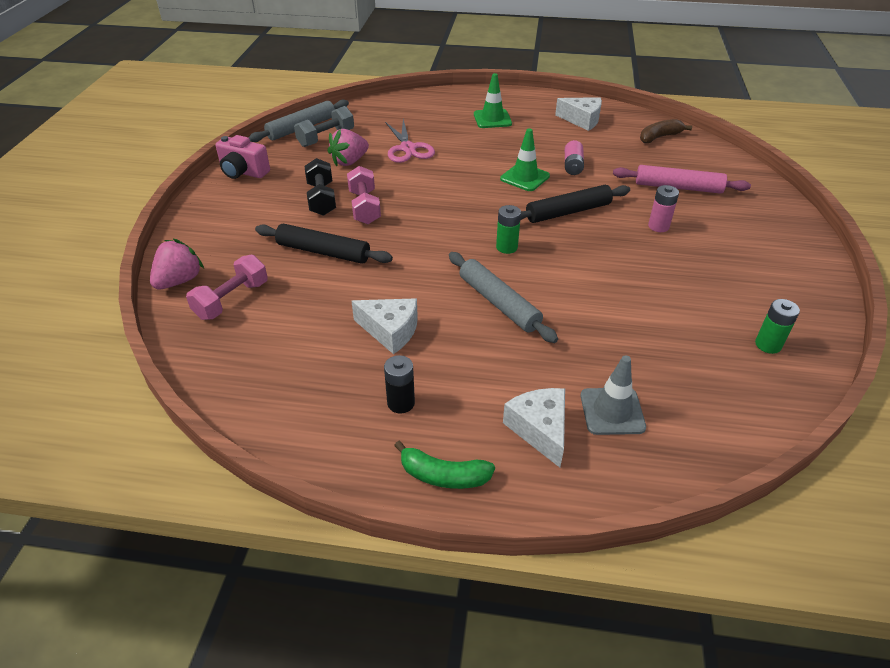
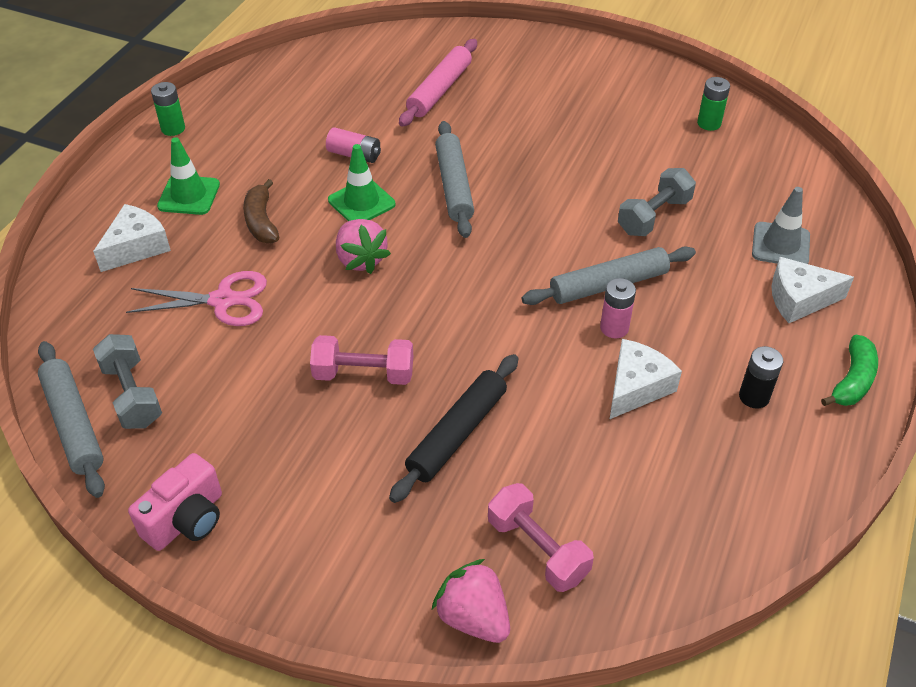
camera: 75 degrees left, 5 degrees up
(321, 199) = (320, 421): black dumbbell -> none
(349, 161) = (225, 374): pink strawberry -> pink strawberry (360, 259)
(506, 247) = (507, 254): green battery -> green battery (173, 128)
(568, 212) = (454, 186): black rolling pin -> grey rolling pin
(582, 120) = (245, 115): white cheese -> white cheese (136, 247)
(600, 320) = (654, 216): none -> grey dumbbell
(658, 226) = (508, 128): pink battery -> pink battery (614, 328)
(659, 137) = (325, 68): brown banana -> brown banana (261, 221)

